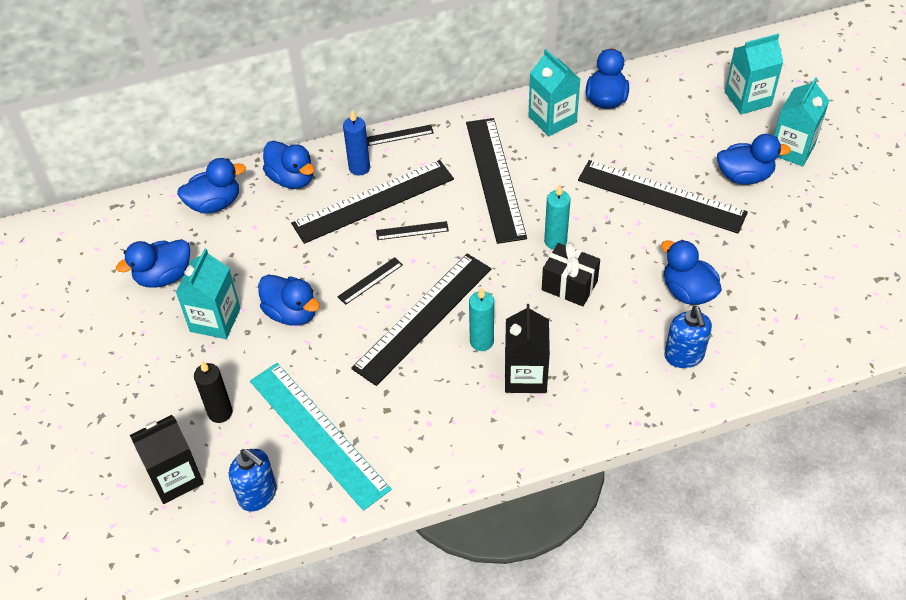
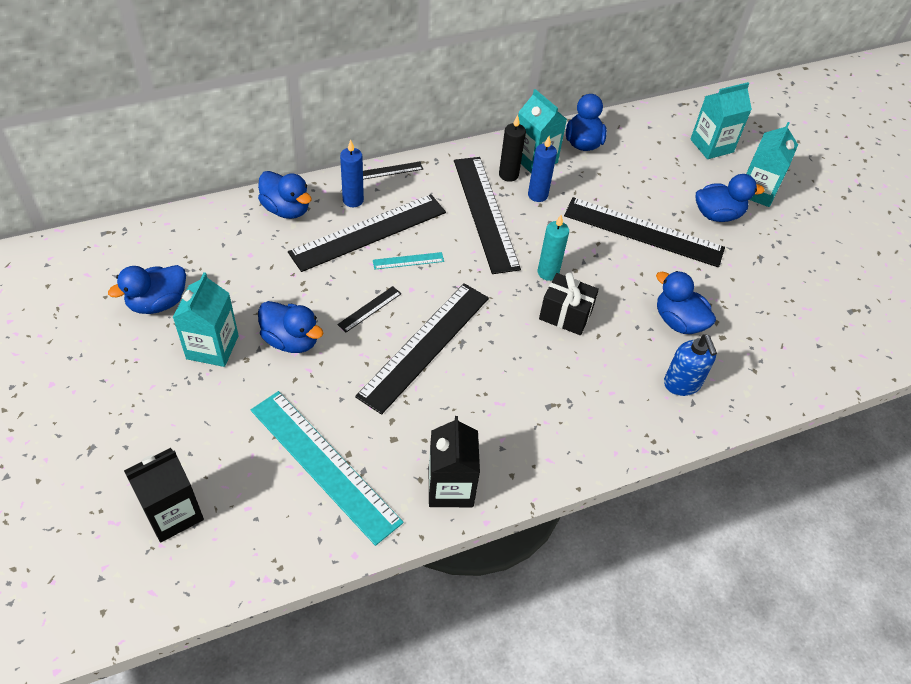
camera: 10 degrees left, 0 degrees up
(214, 203) = (209, 232): blue duck -> none
(220, 412) = (220, 443): black candle -> black candle (508, 175)
(258, 494) = (263, 530): blue soap dispenser -> none
(412, 231) = (408, 261): black ruler -> turquoise ruler
(481, 341) = (484, 369): turquoise candle -> none
(525, 375) = (530, 403): black carton -> black carton (450, 487)
(552, 158) = (537, 195): none -> blue candle

